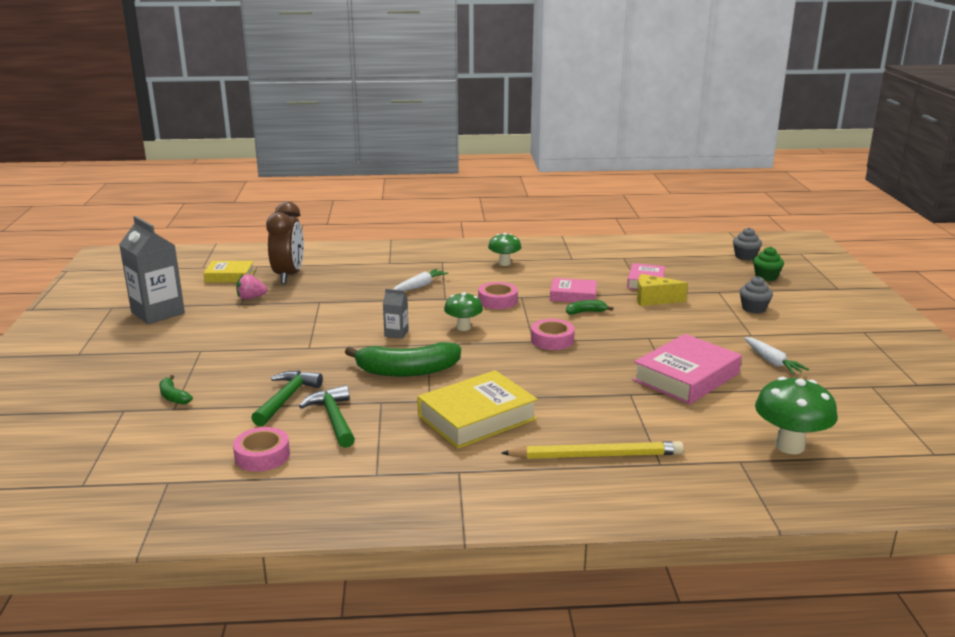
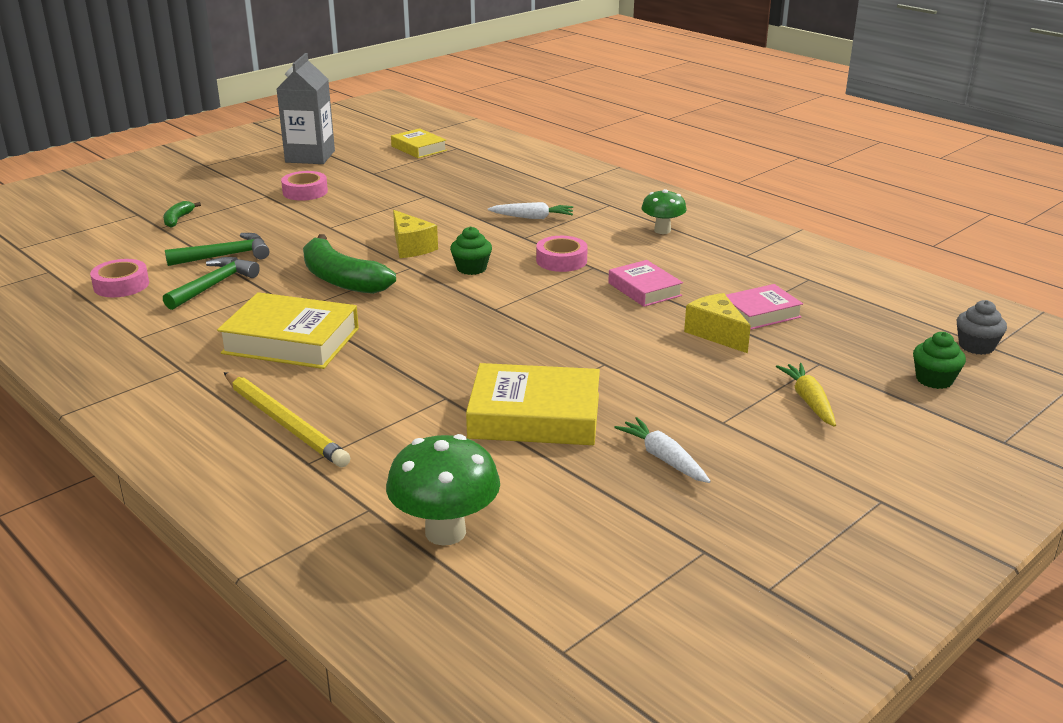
camera: 50 degrees right, 5 degrees up
(251, 298) = (389, 171): pink strawberry -> none
(288, 276) = (458, 165): brown clock -> none
(396, 333) = (411, 247): grey carton -> yellow cheese
(463, 327) = (471, 268): green mushroom -> green cupcake
(552, 340) = (512, 317): pink tape -> pink tape (305, 192)
(586, 312) = (612, 310): green banana -> none
(686, 377) = (534, 416): pink book -> yellow book
(753, 308) = (808, 401): grey cupcake -> yellow carrot
(772, 362) = (663, 458): white carrot -> white carrot turned 120 degrees clockwise

